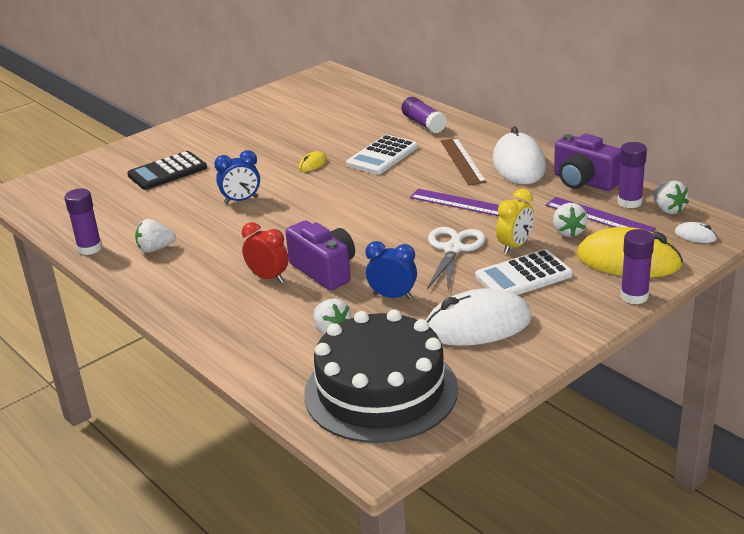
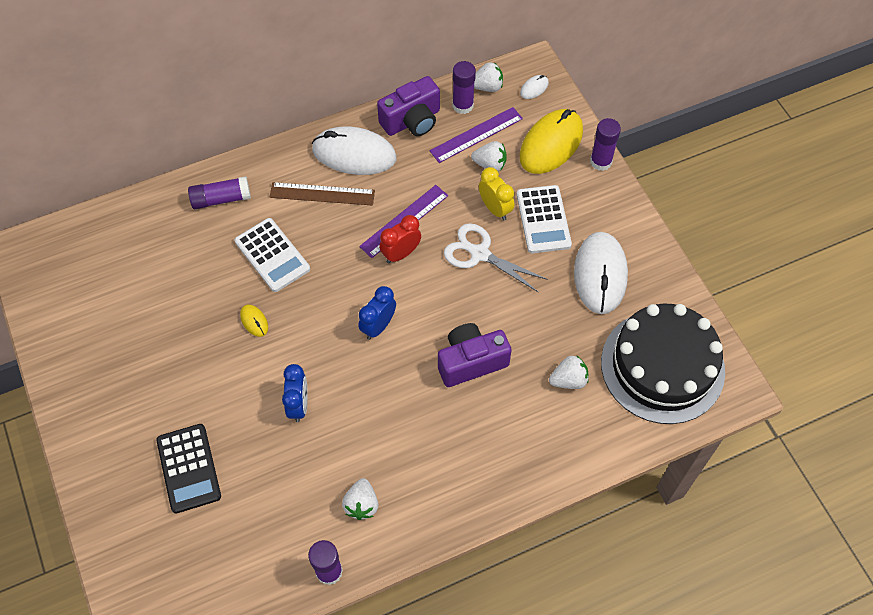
camera: 75 degrees left, 30 degrees up
(268, 277) = (463, 411): red clock -> red clock (401, 254)
(392, 296) = (535, 321): blue clock -> blue clock (378, 326)

